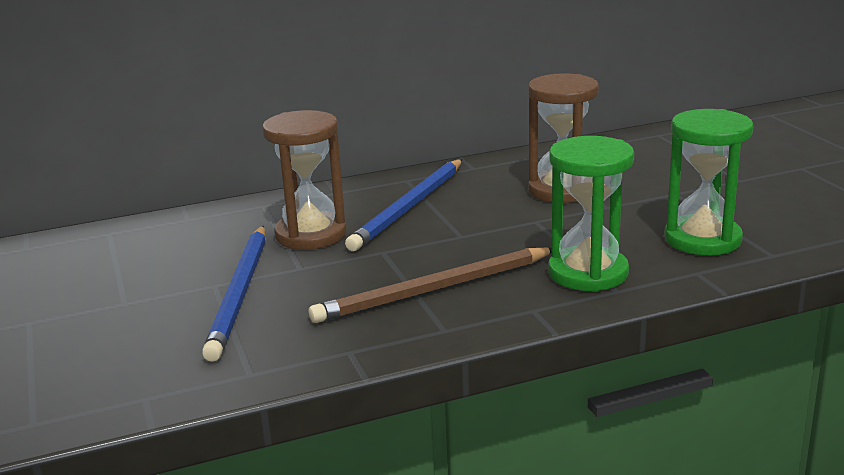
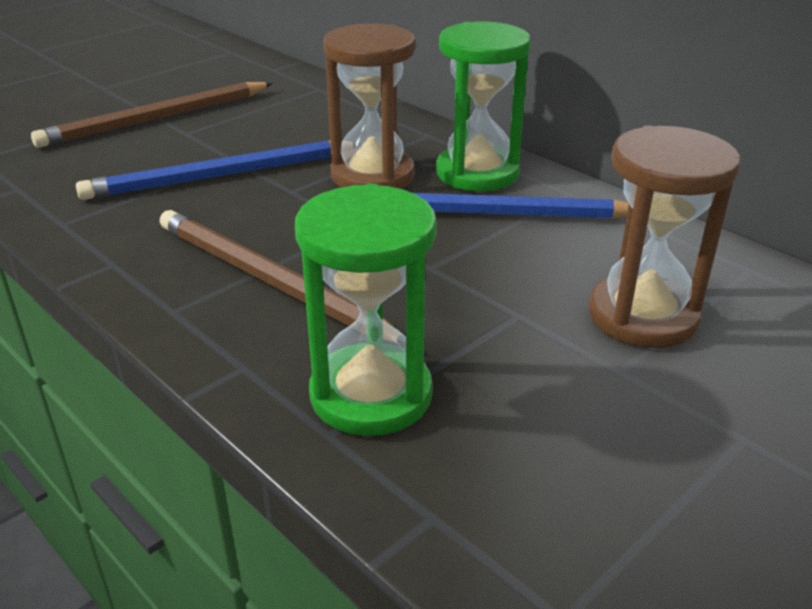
camera: 65 degrees right, 10 degrees up
(69, 315) = (156, 119): none -> brown pencil
(702, 239) = (567, 505): green hourglass -> green hourglass (477, 173)

